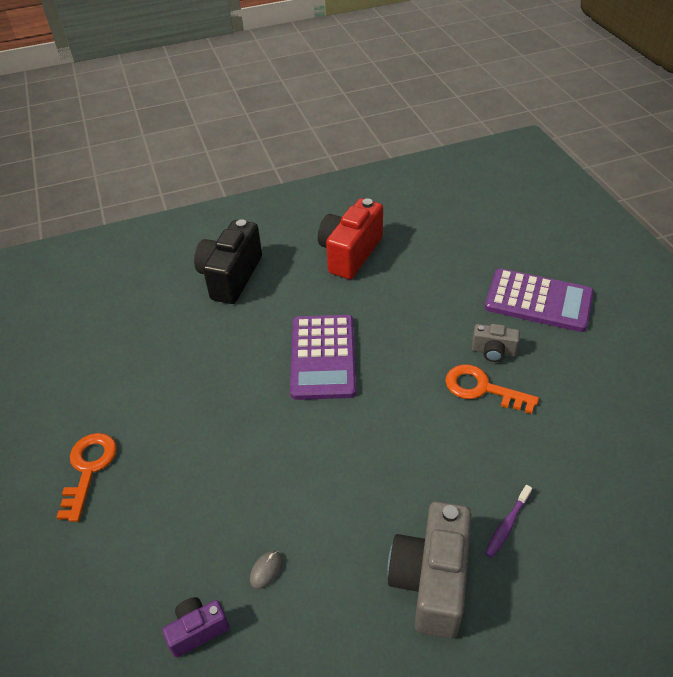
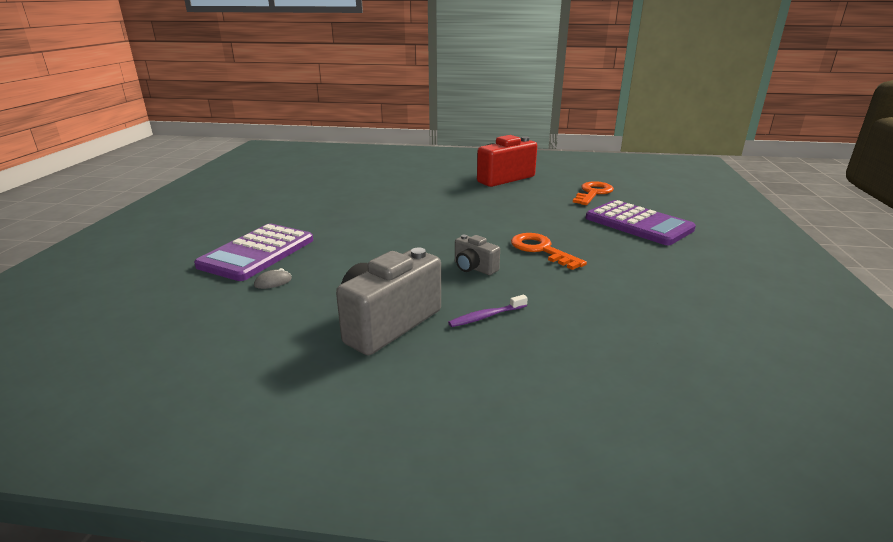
camera: 25 degrees right, 20 degrees down
(88, 469) = (224, 216): orange key -> orange key (593, 193)
(198, 630) = (194, 292): purple camera -> none
(231, 277) = (408, 172): black camera -> none
(323, 357) = (431, 211): purple calculator -> purple calculator (257, 253)
(493, 351) = (570, 236): grey camera -> grey camera (474, 268)

